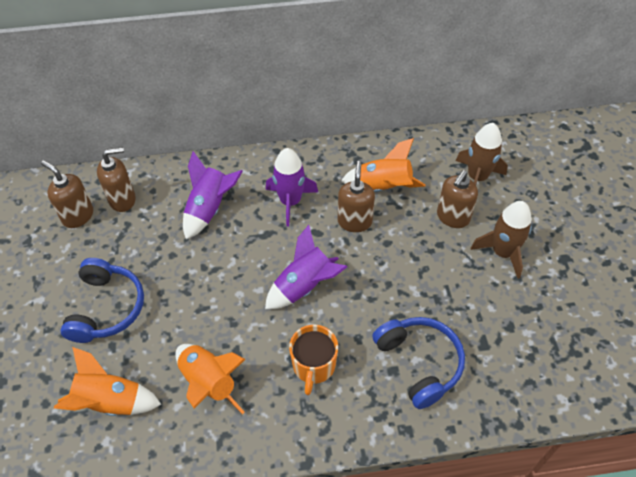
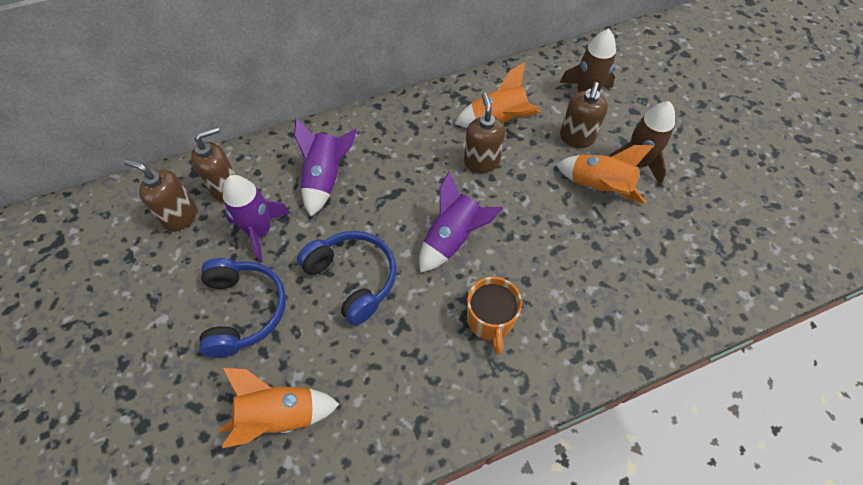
camera: 15 degrees left, 5 degrees up
(209, 383) = (384, 367): orange rocket -> orange rocket (598, 188)
(290, 201) = (409, 154): purple rocket -> purple rocket (260, 231)
(419, 363) = (596, 292): blue headphones -> blue headphones (353, 278)

